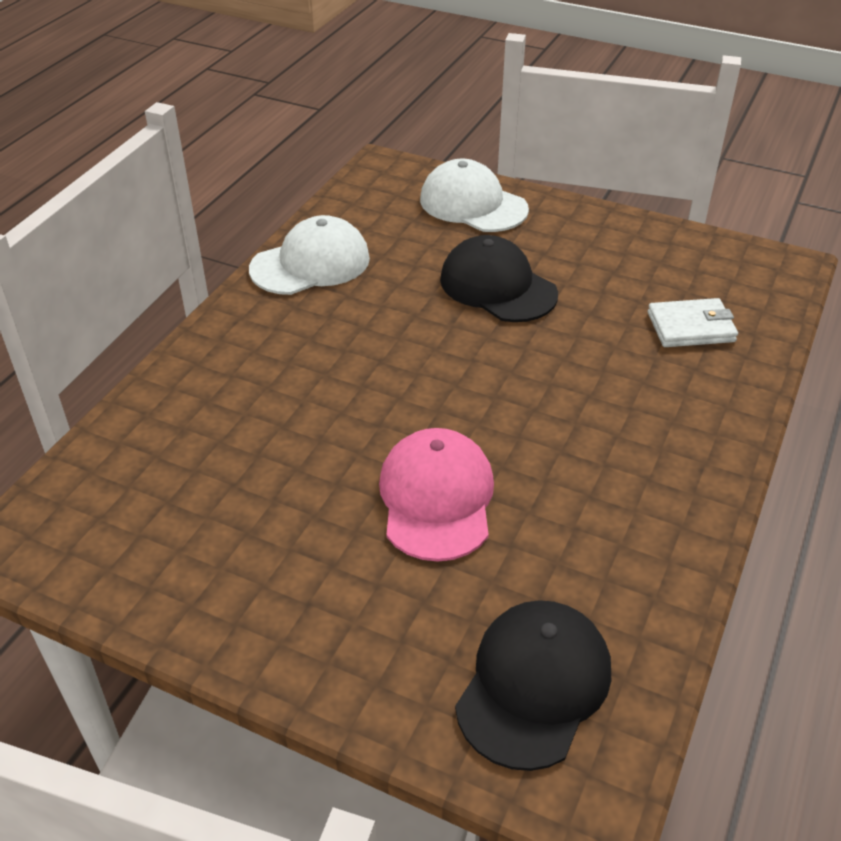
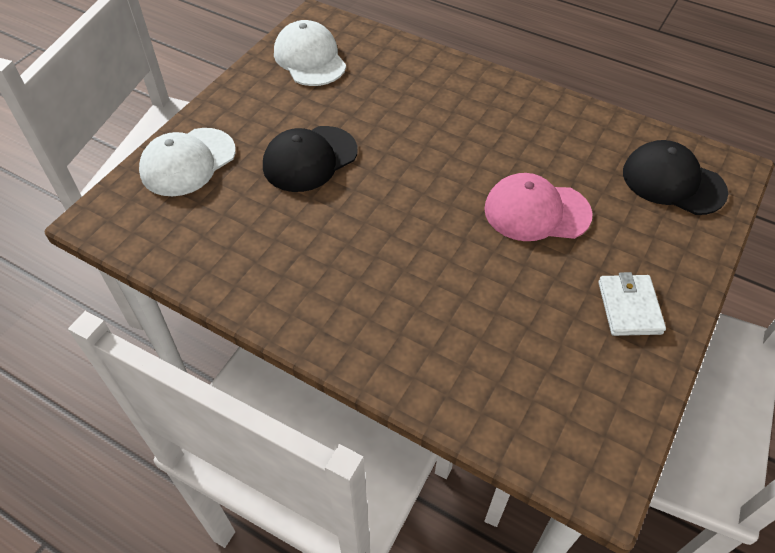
camera: 85 degrees left, 10 degrees up
(310, 264) = (249, 277): white cap -> white cap (310, 58)
(691, 327) = (374, 72): white wallet -> white wallet (629, 307)

